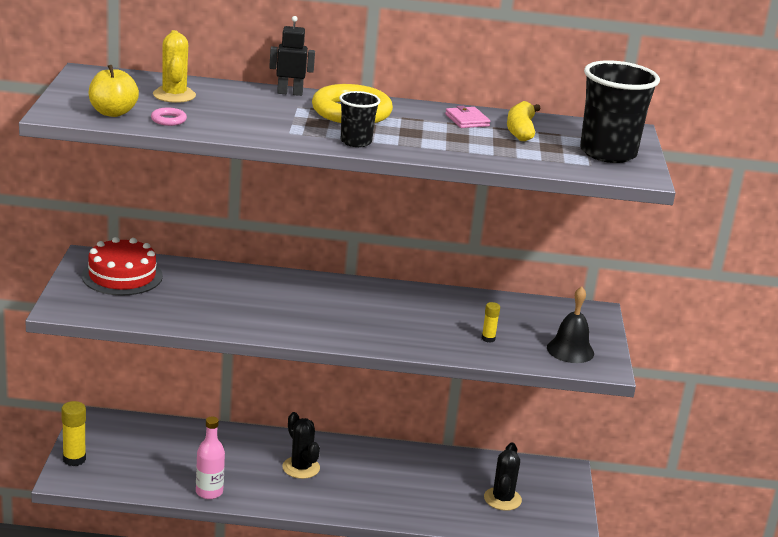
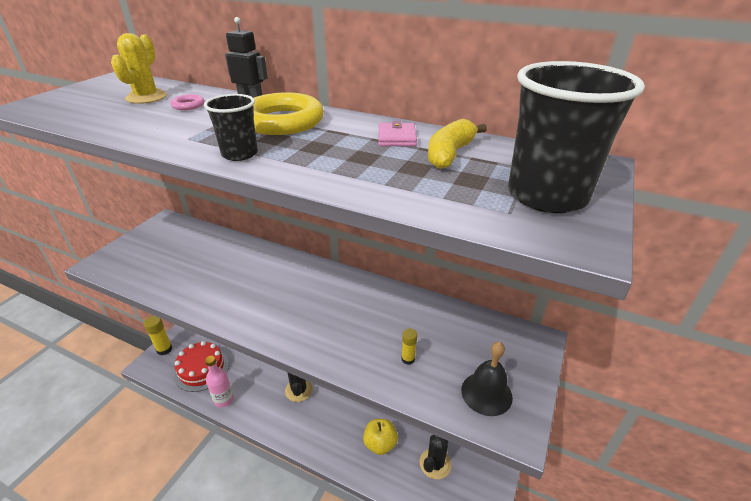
camera: 25 degrees right, 10 degrees up
(113, 113) = (65, 109): yellow apple -> yellow apple (380, 444)
(122, 276) = (168, 239): red cake -> red cake (201, 369)
(168, 120) = (98, 118): pink ring -> pink ring (188, 105)

